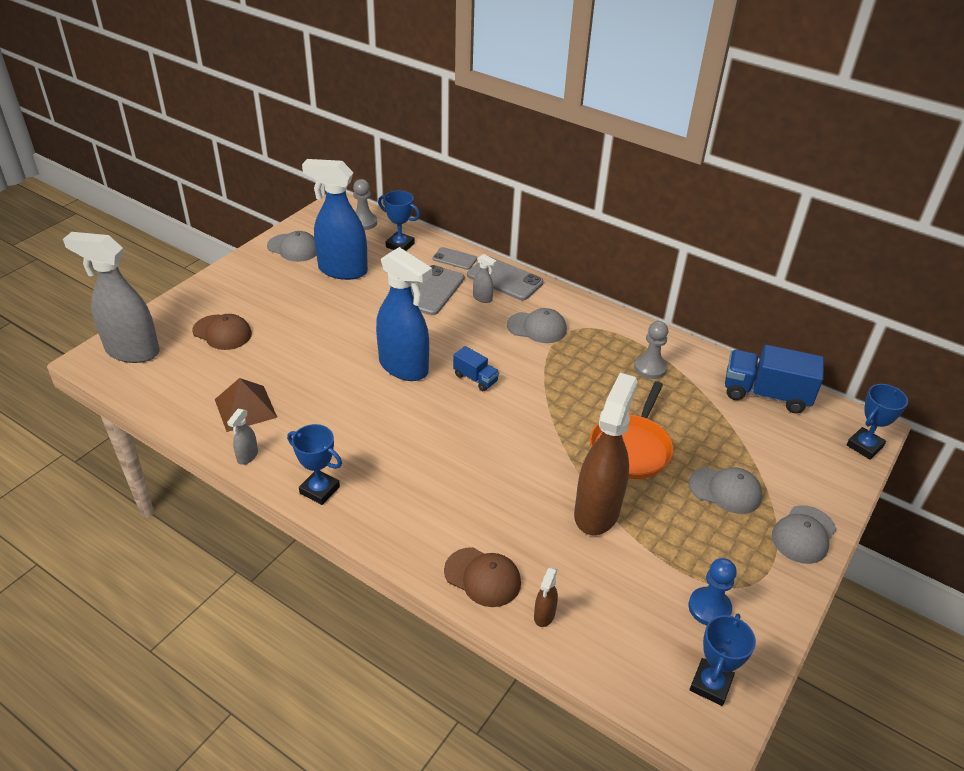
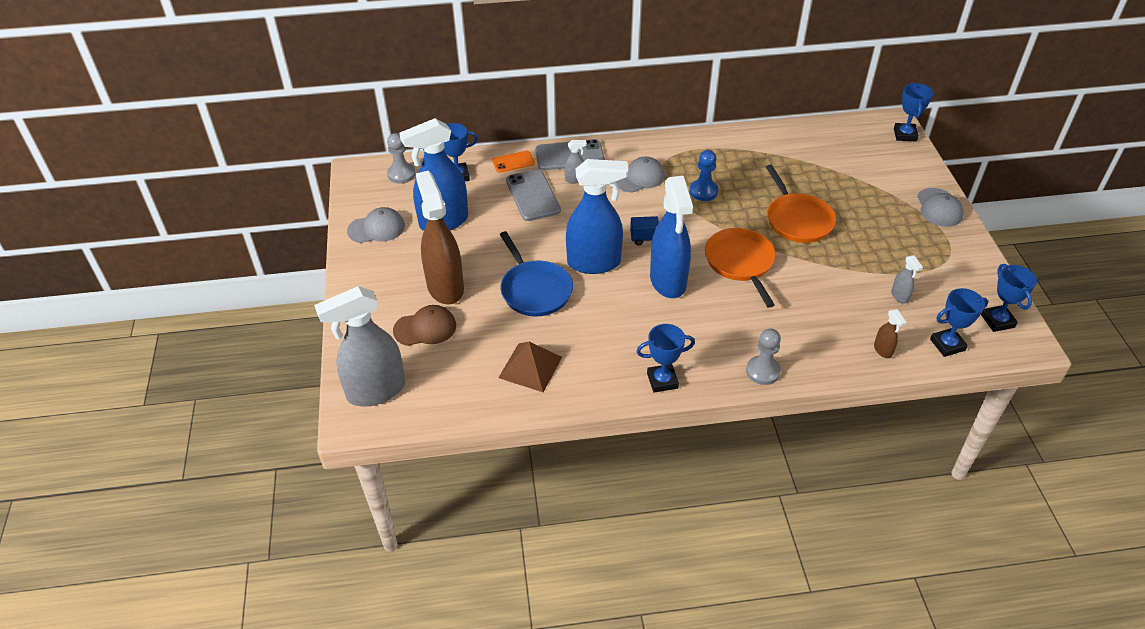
camera: 40 degrees left, 5 degrees up
(247, 456) = (583, 396): grey spray bottle -> grey spray bottle (900, 296)
(331, 357) = (535, 290): none -> blue pan
(440, 420) = (668, 281): none -> blue spray bottle
(454, 259) = (513, 162): grey phone -> orange phone
(482, 577) = (825, 356): brown cap -> none
(523, 447) = (740, 262): none -> orange pan
(597, 511) = (830, 271): brown spray bottle -> brown spray bottle (445, 287)
(618, 662) = (947, 345): none -> blue trophy
(650, 368) = (741, 161): grey pawn -> grey pawn (763, 371)
(709, 608) = (948, 282): blue pawn -> blue pawn (703, 191)
(725, 490) = (874, 210): grey cap -> none
(765, 394) = (822, 136): blue truck -> none

